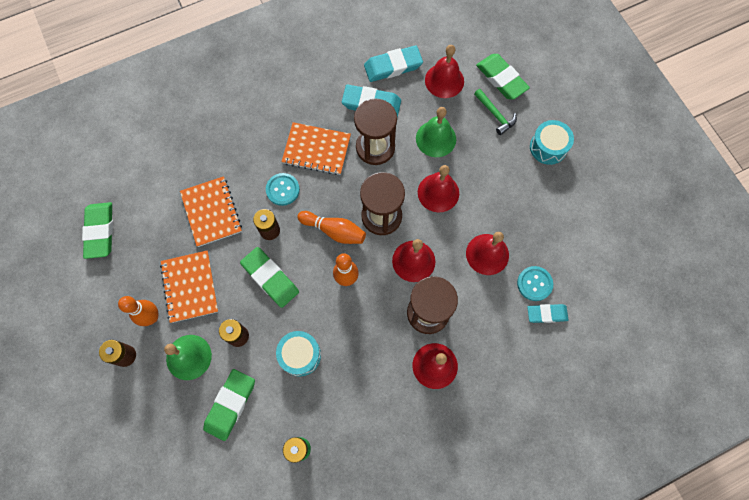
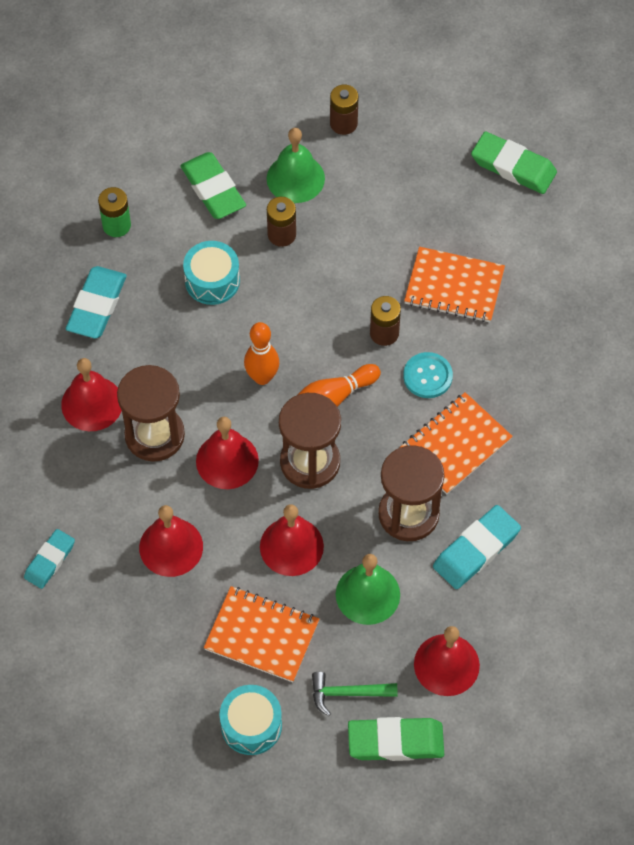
camera: 125 degrees right, 10 degrees down
(152, 317) = (368, 167): orange bowling pin -> none
(190, 287) = (375, 219): orange notebook -> orange notebook (262, 635)
(270, 278) = (324, 301): green eraser -> none
(393, 66) = (515, 614): turquoise eraser -> turquoise eraser (96, 305)
(534, 284) = (94, 573): turquoise button -> none

